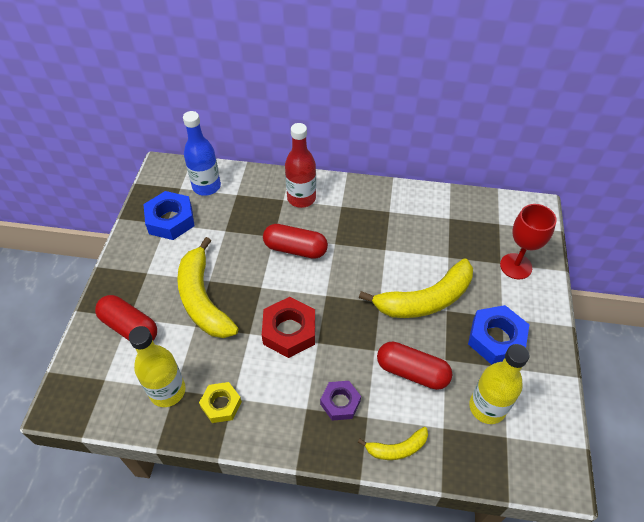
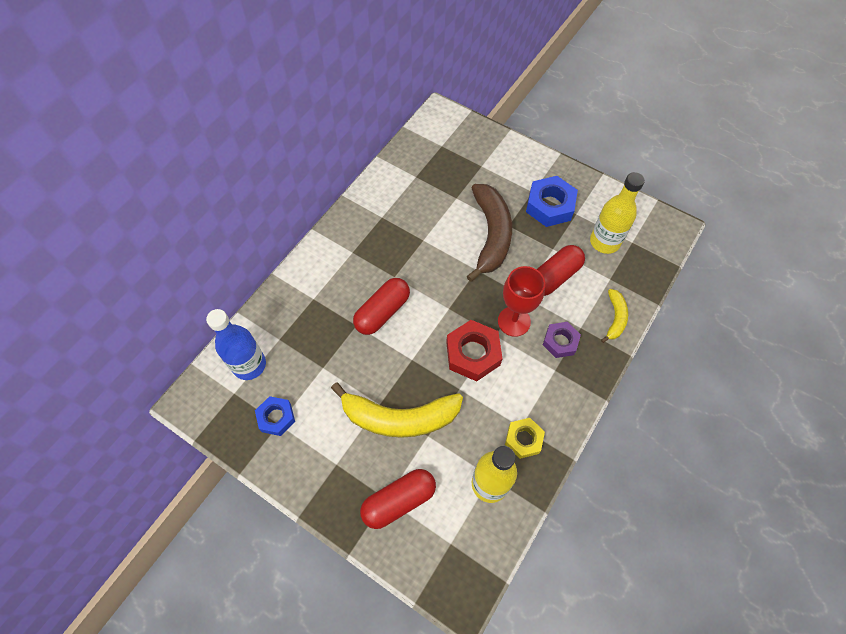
camera: 65 degrees left, 10 degrees up
(170, 220) = (276, 417): blue nut -> blue nut, size x0.63
(301, 198) = (322, 281): red bottle -> none
(425, 299) = (491, 235): yellow banana -> brown banana
(516, 266) = (490, 157): red goblet -> red goblet (514, 321)

